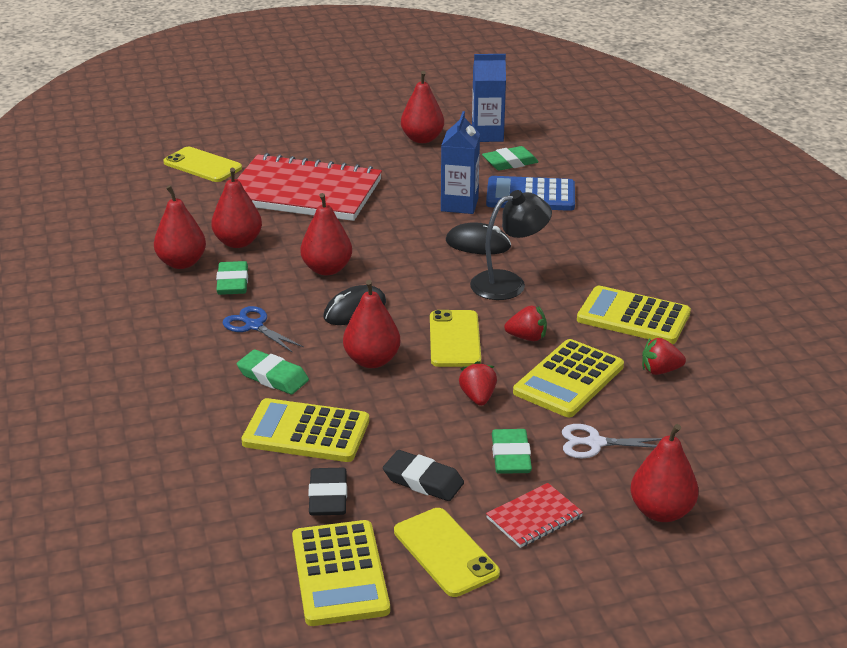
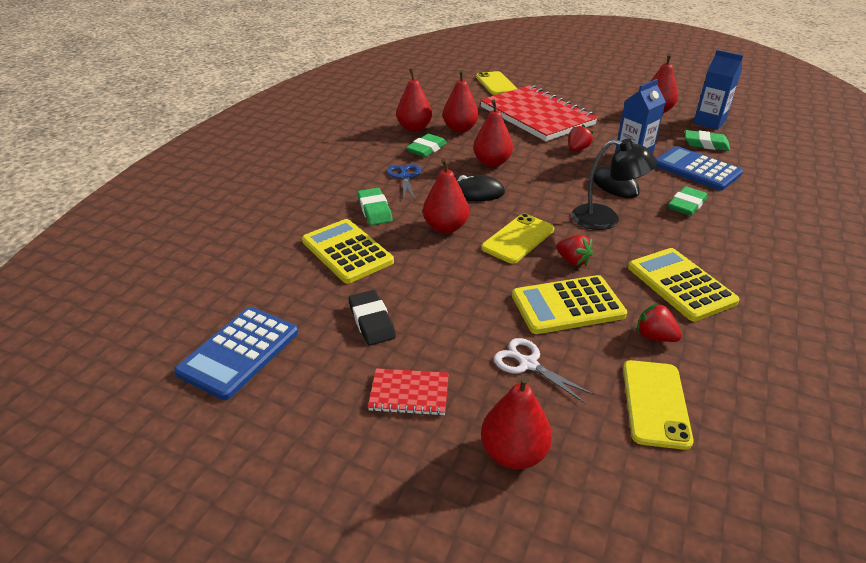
camera: 40 degrees right, 5 degrees up
(328, 497) = (303, 298): black eraser -> none
(340, 573) = (239, 352): yellow calculator -> blue calculator
(445, 552) = (318, 380): yellow phone -> yellow phone (655, 403)
(478, 397) = (483, 285): red strawberry -> red strawberry (577, 149)
(511, 456) = (452, 338): green eraser -> green eraser (686, 205)

